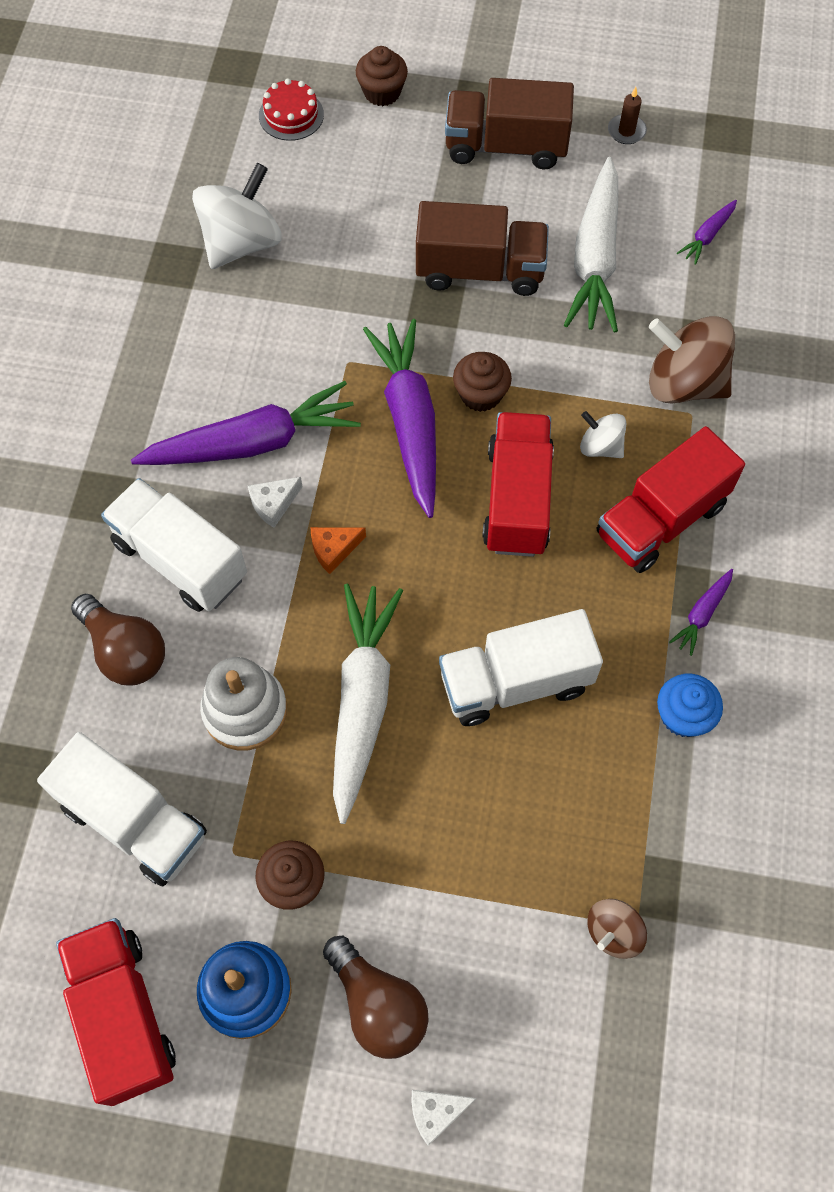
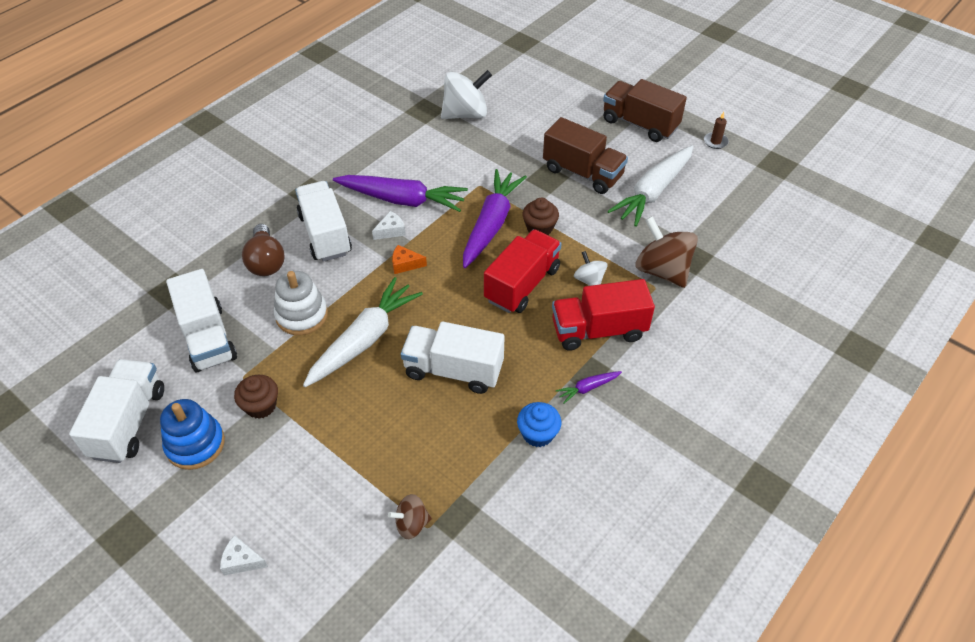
camera: 30 degrees right, 15 degrees down
(123, 1015) = (129, 422): red truck -> white truck
(273, 504) = (391, 231): white cheese -> white cheese turned 150 degrees clockwise
(291, 115) = (534, 71): red cake -> none
(378, 1005) = (255, 489): brown light bulb -> none
(382, 92) = (589, 78): brown cupcake -> none
(707, 236) = (729, 207): purple carrot -> none

